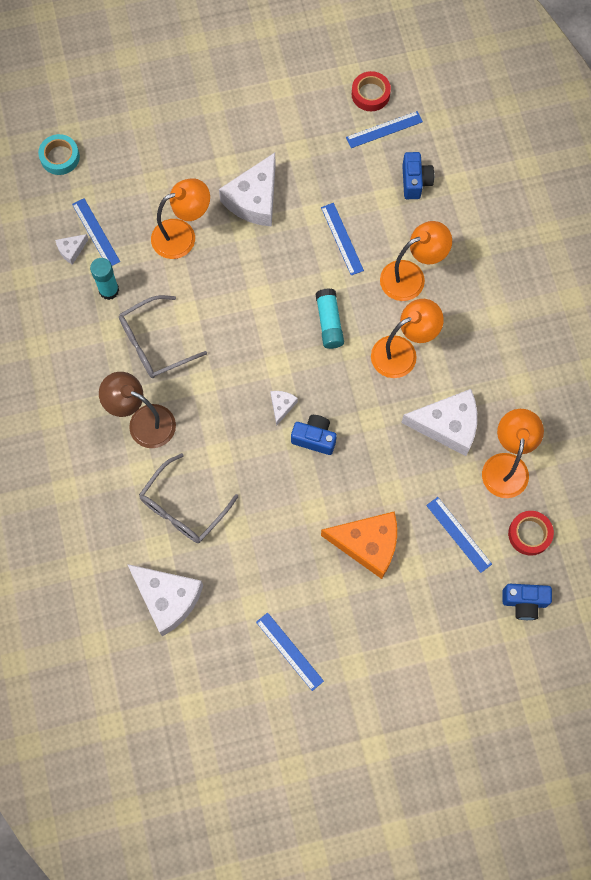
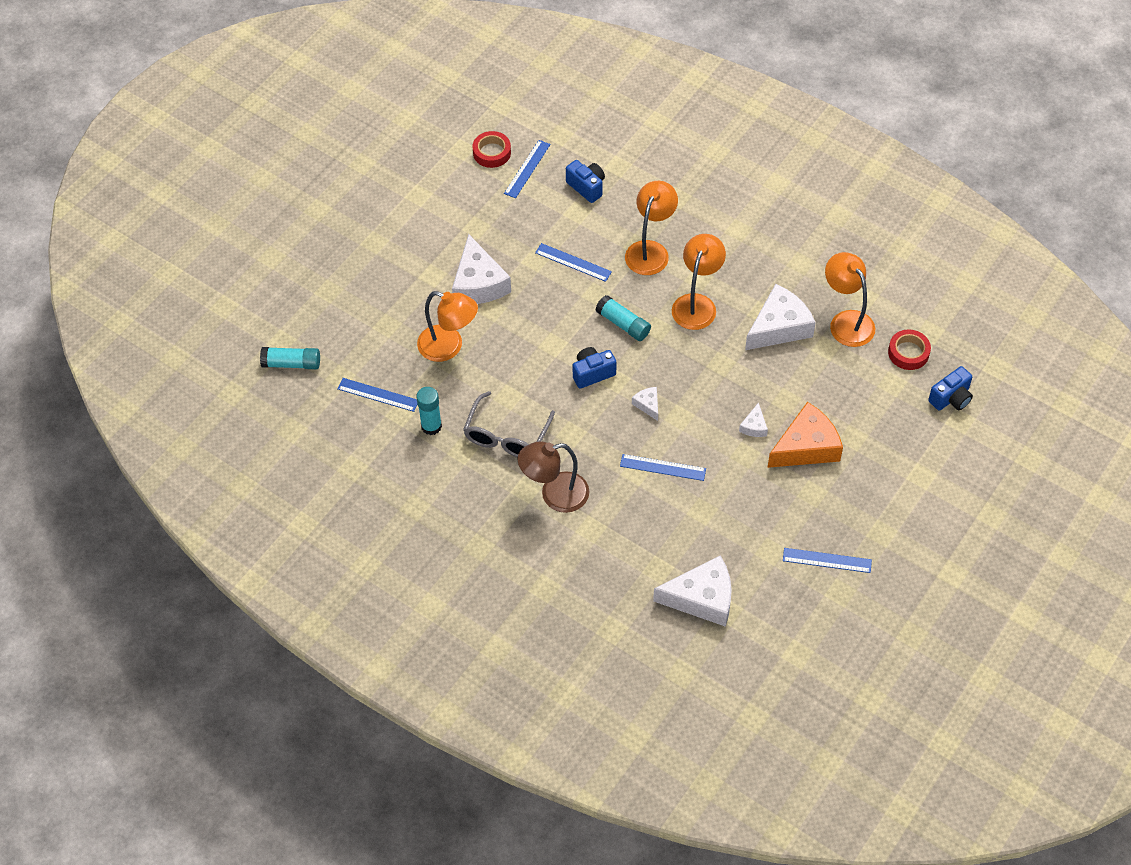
camera: 40 degrees left, 15 degrees down
(60, 157) = (291, 364): turquoise tape -> turquoise glue stick
(71, 250) = (371, 421): white cheese -> white cheese (754, 426)
(182, 235) = (449, 347): orange lamp -> orange lamp turned 90 degrees clockwise
(183, 507) = (648, 528): grey glasses -> none
(314, 438) = (694, 407): blue camera -> blue camera (592, 373)
(458, 534) = (861, 391): blue ruler -> blue ruler (662, 467)

